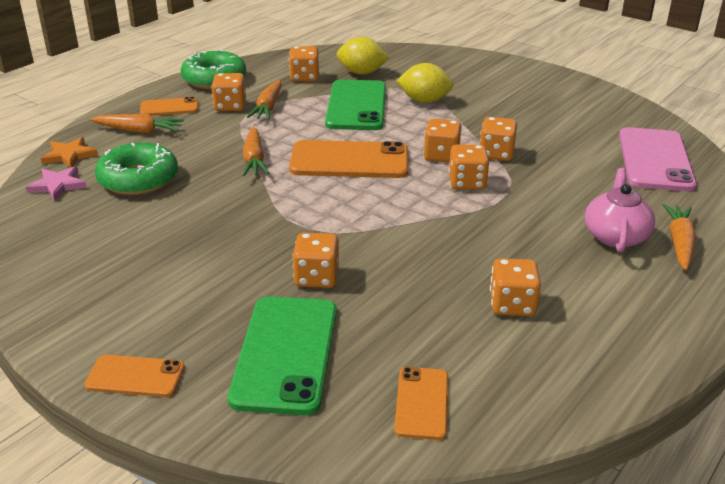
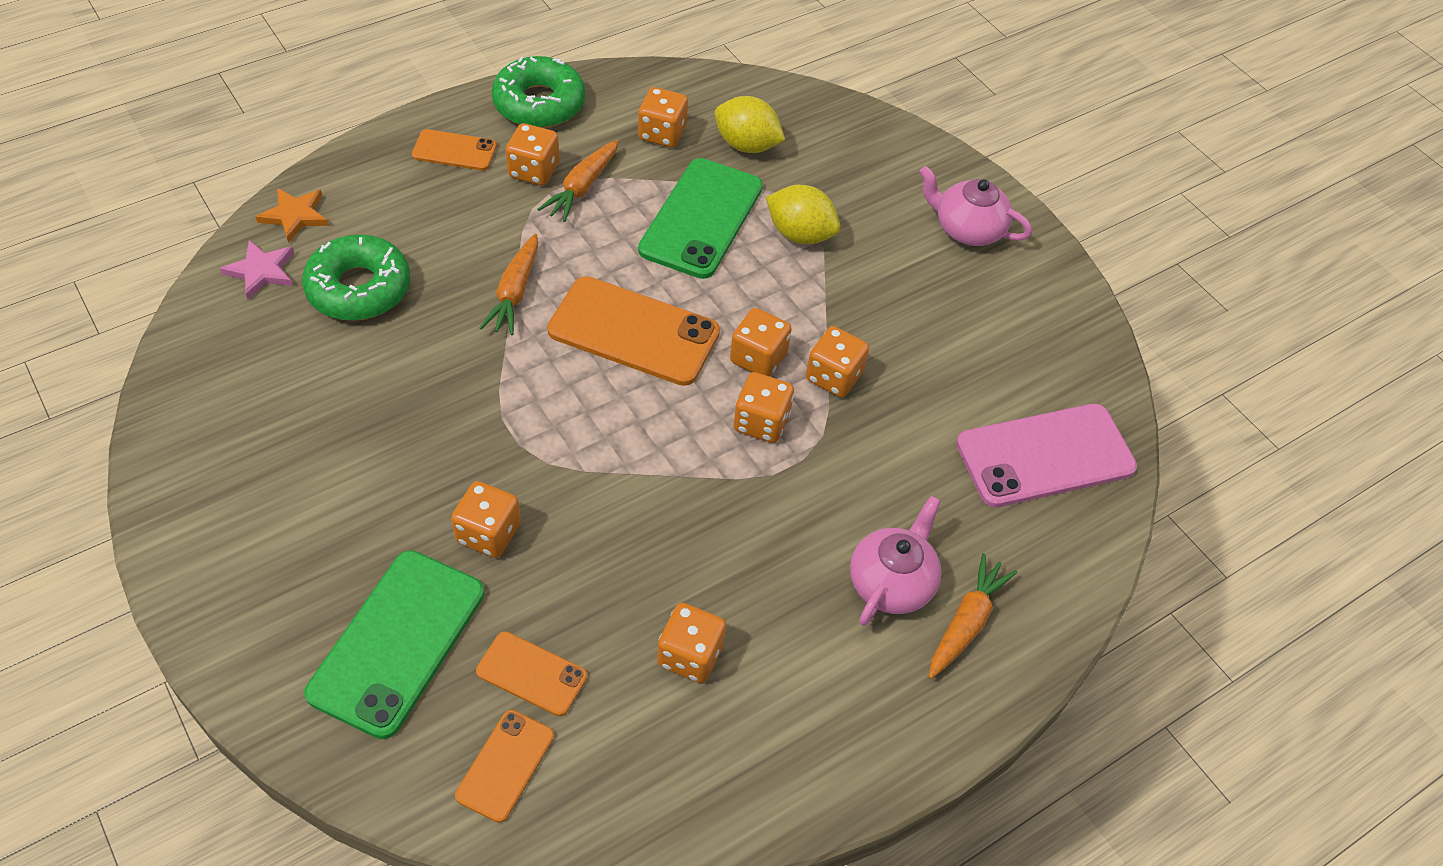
camera: 15 degrees right, 20 degrees up
(135, 376) = (229, 620): orange phone -> orange phone (531, 674)
(139, 131) = (397, 190): orange carrot -> none
(523, 81) = (967, 229): none -> pink teapot
(655, 160) = (1045, 456): pink phone -> pink phone turned 45 degrees clockwise

